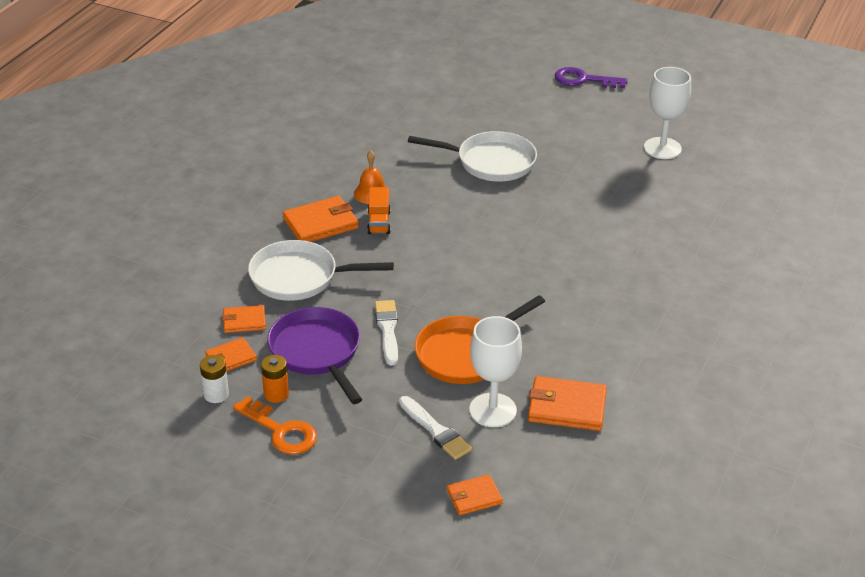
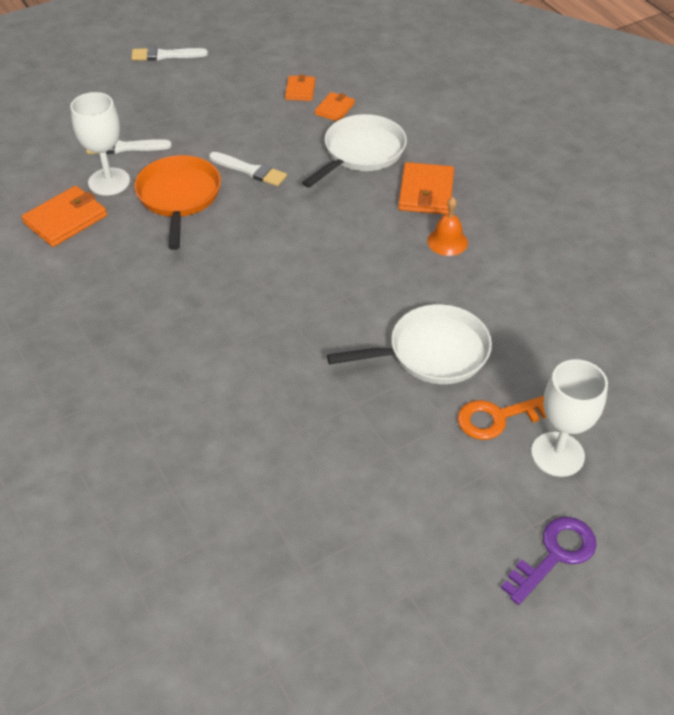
camera: 125 degrees right, 10 degrees up
(216, 394) = (270, 73): white battery -> none
(247, 497) = (165, 55): none -> white brush
(276, 394) = (241, 96): orange battery -> none
(281, 431) = (205, 86): orange key -> orange key (499, 417)
(317, 352) = (263, 128): purple pan -> none
(379, 222) = (396, 226): orange truck -> none
(474, 497) = (50, 137): orange wallet -> none
(490, 162) = (432, 352): white pan -> white pan turned 150 degrees counterclockwise
(662, 148) = (332, 531): white goblet -> white goblet (557, 454)

